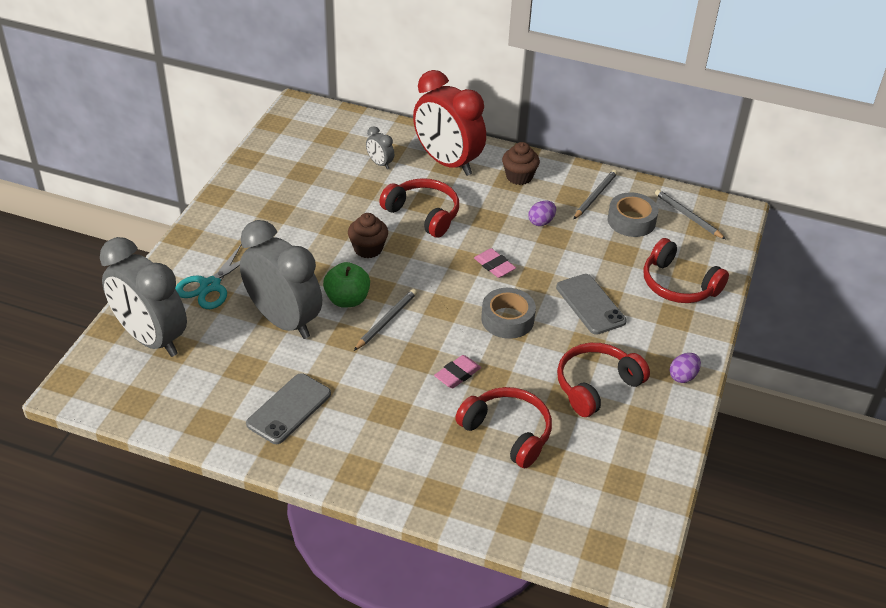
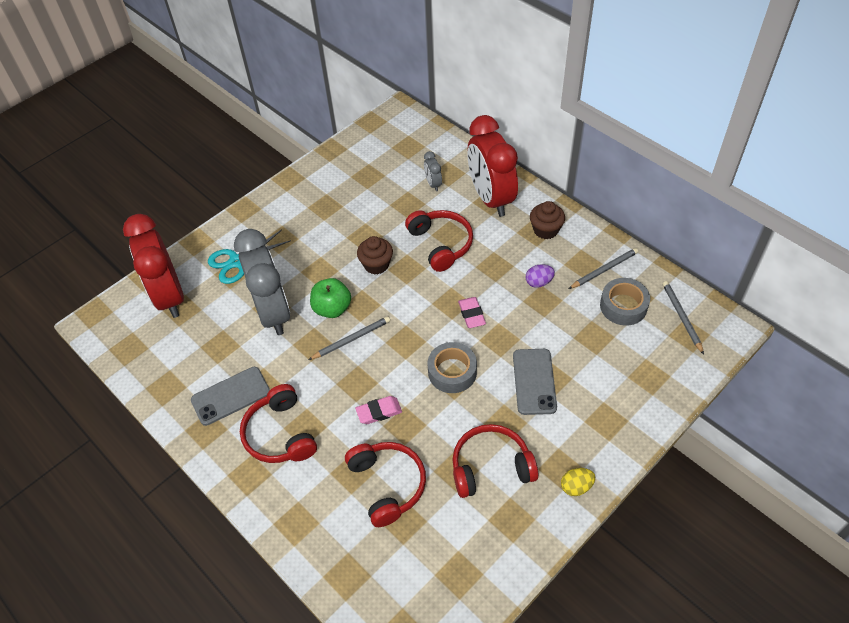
camera: 30 degrees right, 10 degrees up
(151, 339) = (169, 296): grey clock -> red clock
(678, 284) = (629, 388): red headphones -> red headphones (280, 434)
(683, 376) = (576, 487): purple egg -> yellow egg

